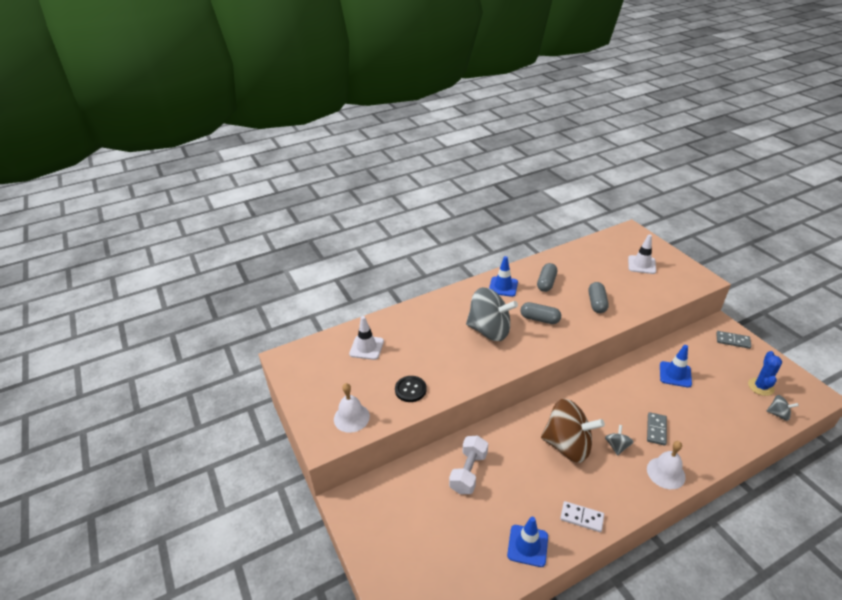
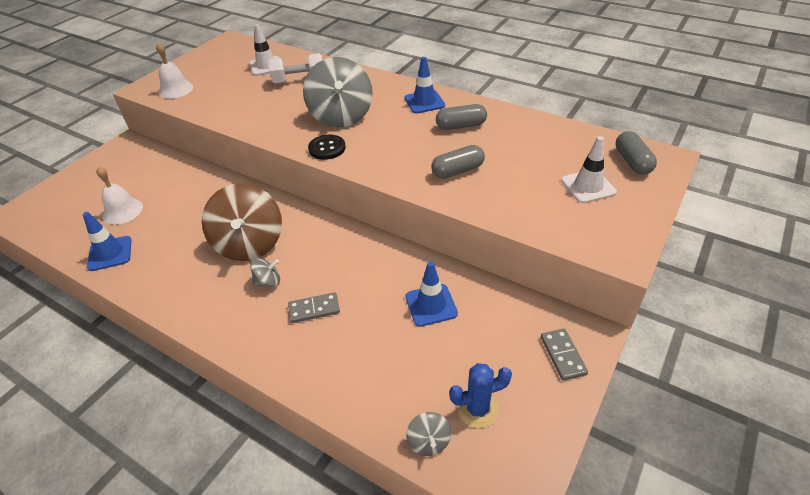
camera: 60 degrees right, 5 degrees up
(410, 389) = (225, 103): black button -> black button (327, 148)
(468, 472) = (184, 192): white dumbbell -> white dumbbell (299, 80)
(539, 319) = (388, 140): grey capsule -> grey capsule (632, 162)
(581, 517) = (155, 280): white domino -> none
(666, 473) = (246, 333): white bell -> white bell (122, 211)

